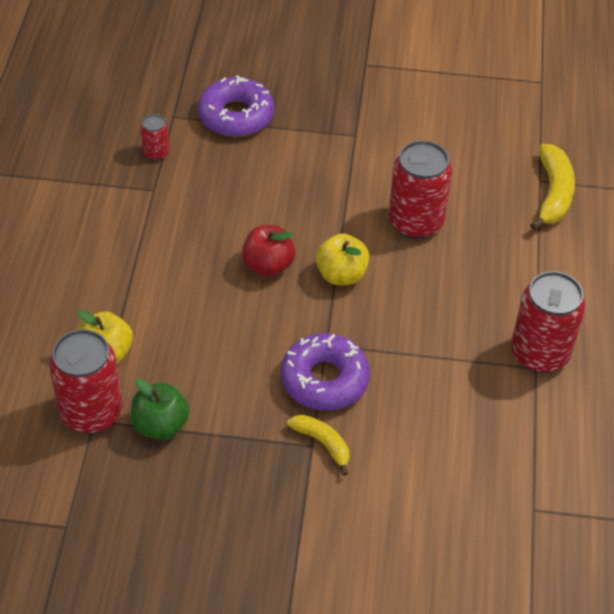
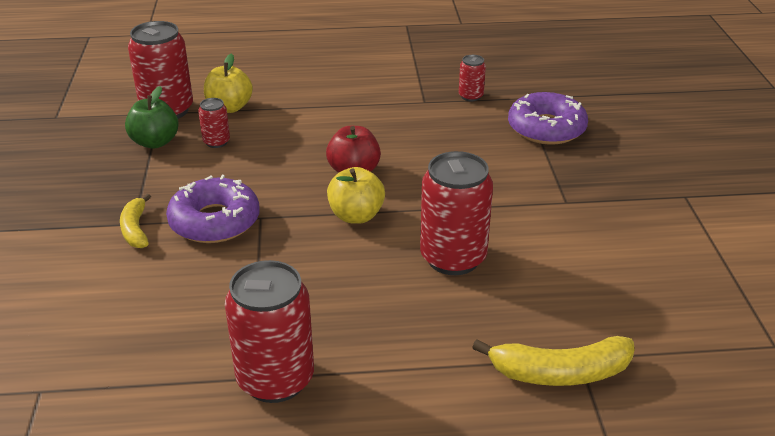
camera: 80 degrees right, 15 degrees down
(178, 370) = (216, 142): none -> red can
(322, 443) = (135, 229): yellow banana -> yellow banana turned 135 degrees clockwise

